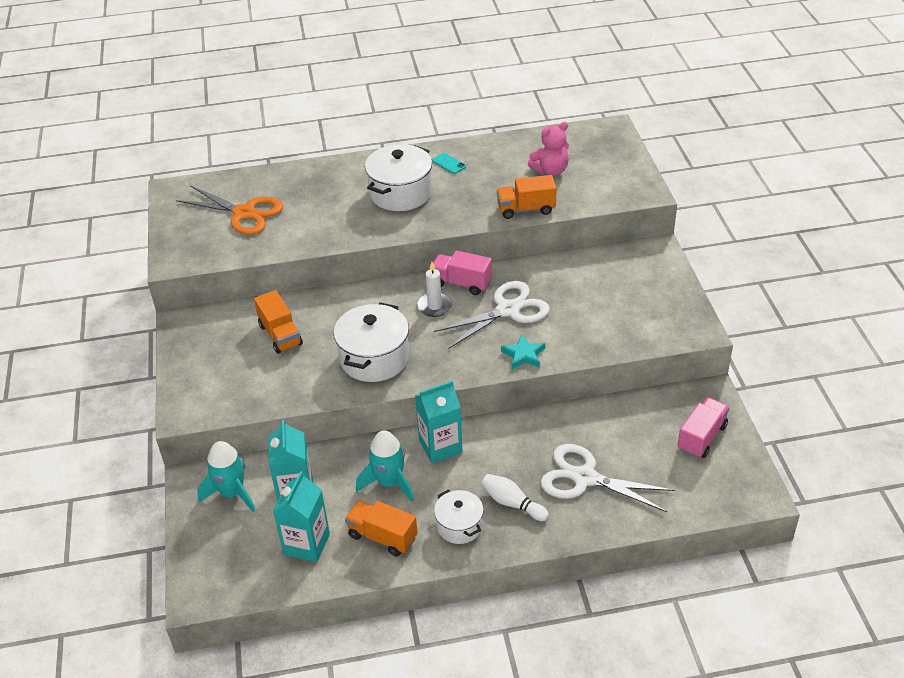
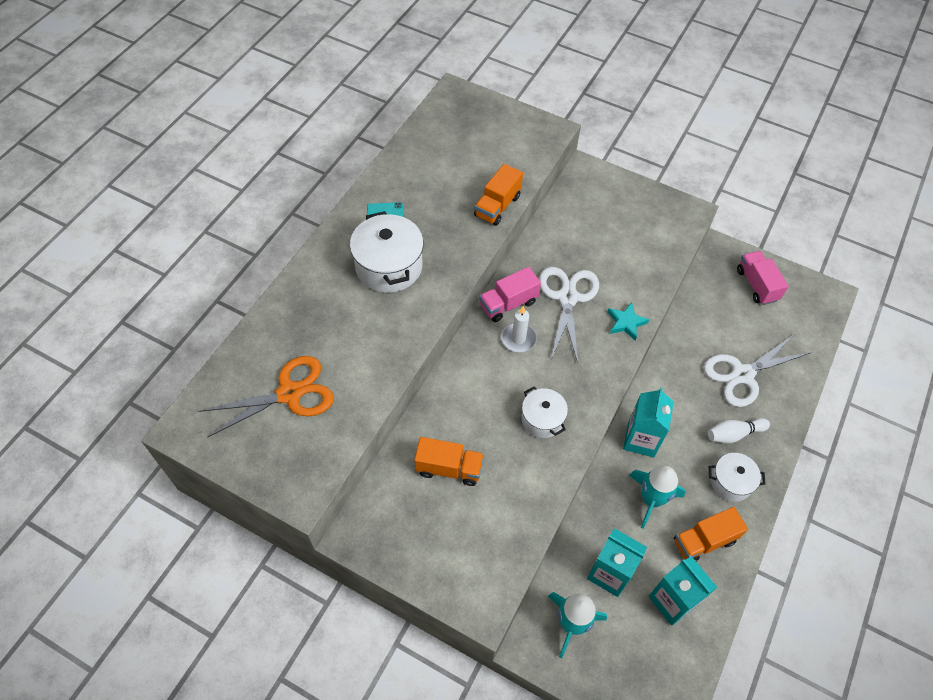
camera: 55 degrees left, 15 degrees up
(374, 358) = (542, 419): white pot -> white pot, size x0.60
(550, 170) = (466, 160): pink teddy bear -> none

